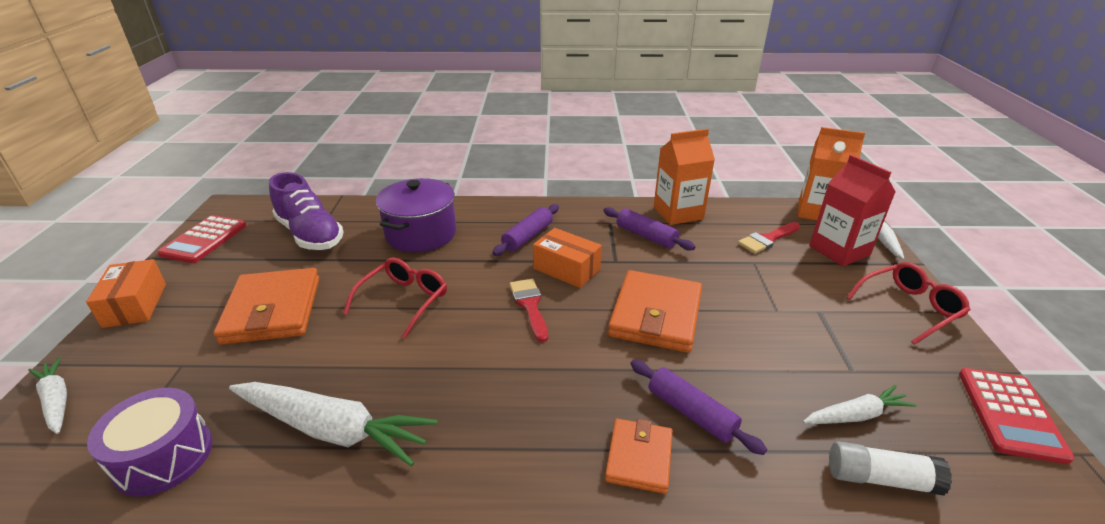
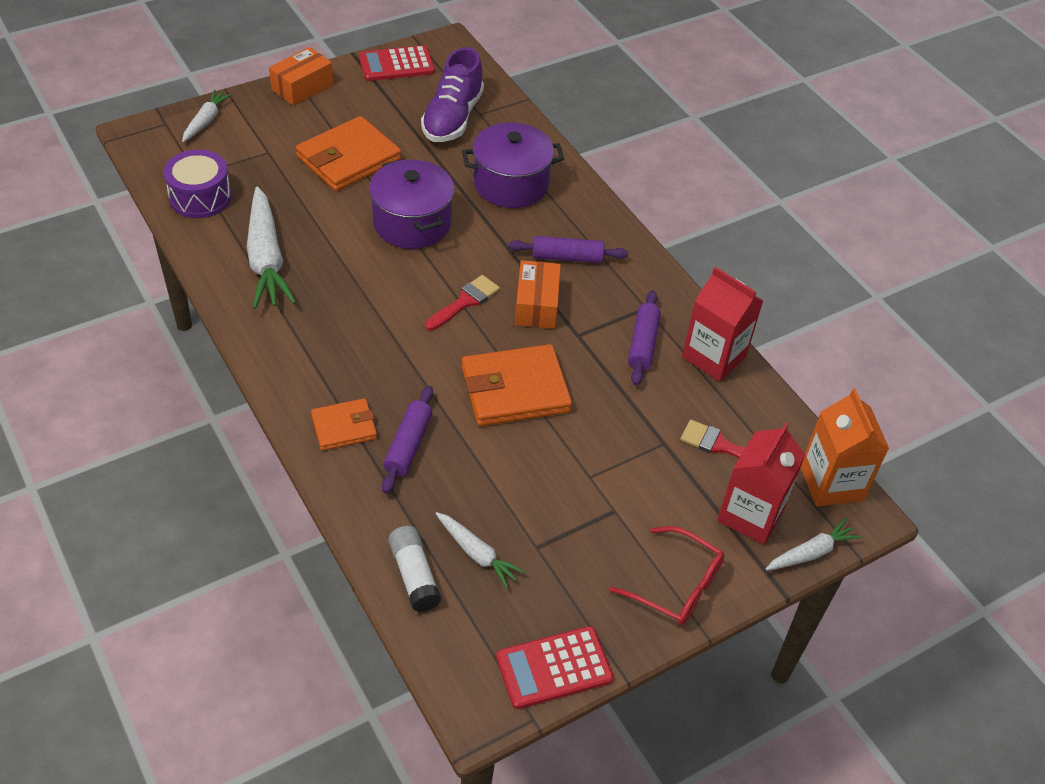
camera: 55 degrees right, 15 degrees up
(403, 301) = (412, 223): red glasses -> purple pot
(678, 213) = (714, 357): orange carton -> red carton

